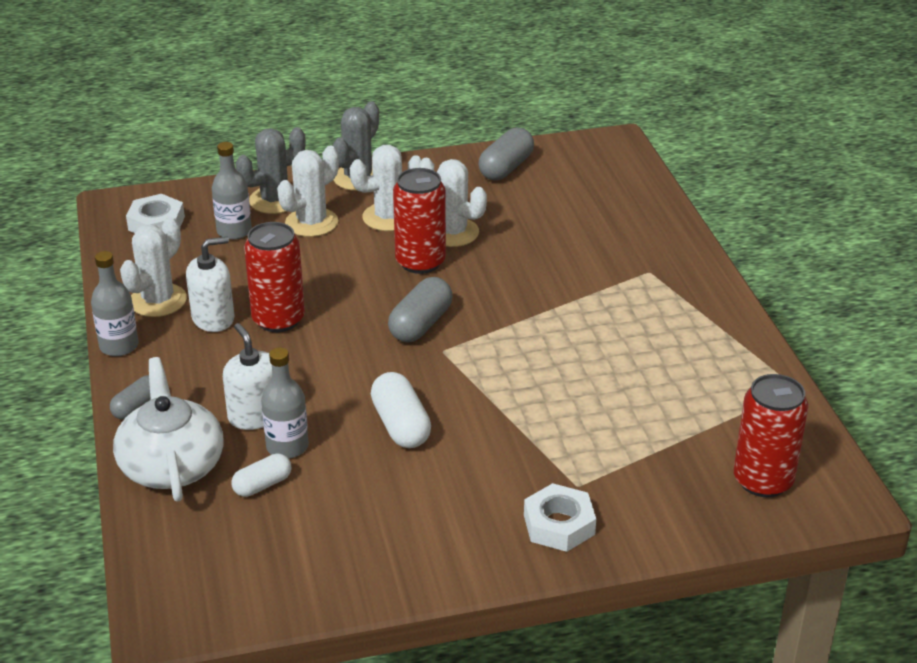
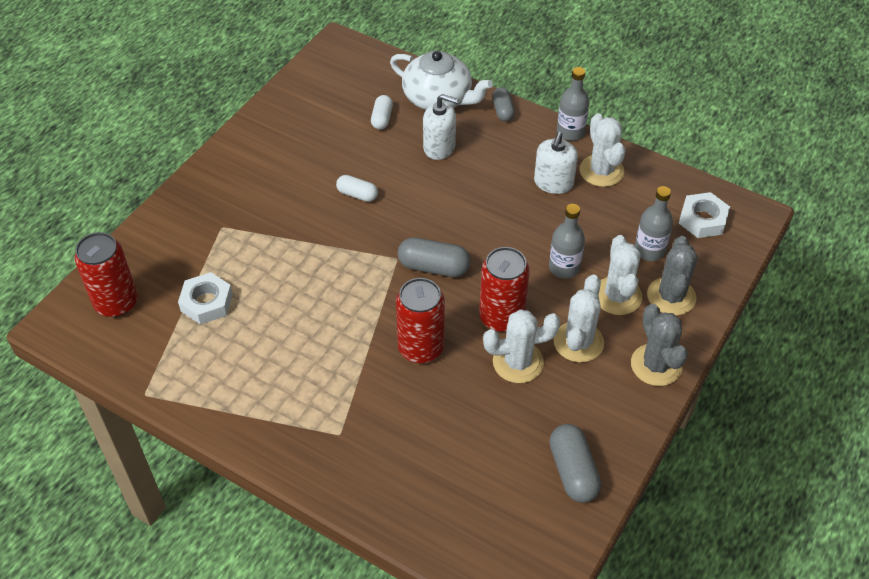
camera: 135 degrees right, 15 degrees up
(278, 319) = (518, 209): red can -> red can (421, 348)
(287, 446) = (398, 143): grey bottle -> grey bottle (564, 267)
(400, 425) = (357, 194): white capsule -> white capsule, size x0.63
(421, 324) = (433, 267): grey capsule -> grey capsule turned 60 degrees counterclockwise
(559, 525) = (209, 198): white nut -> white nut (206, 302)

